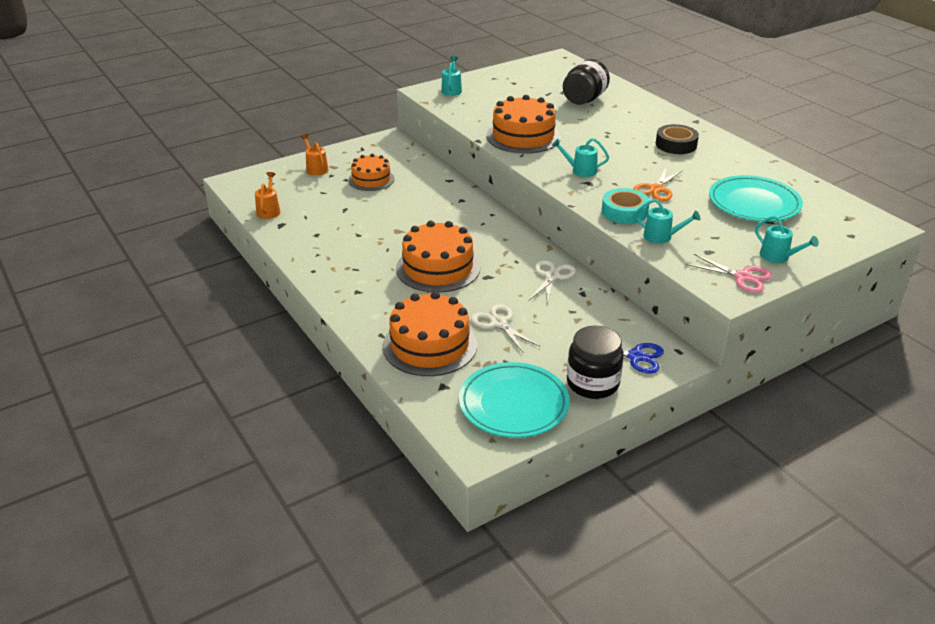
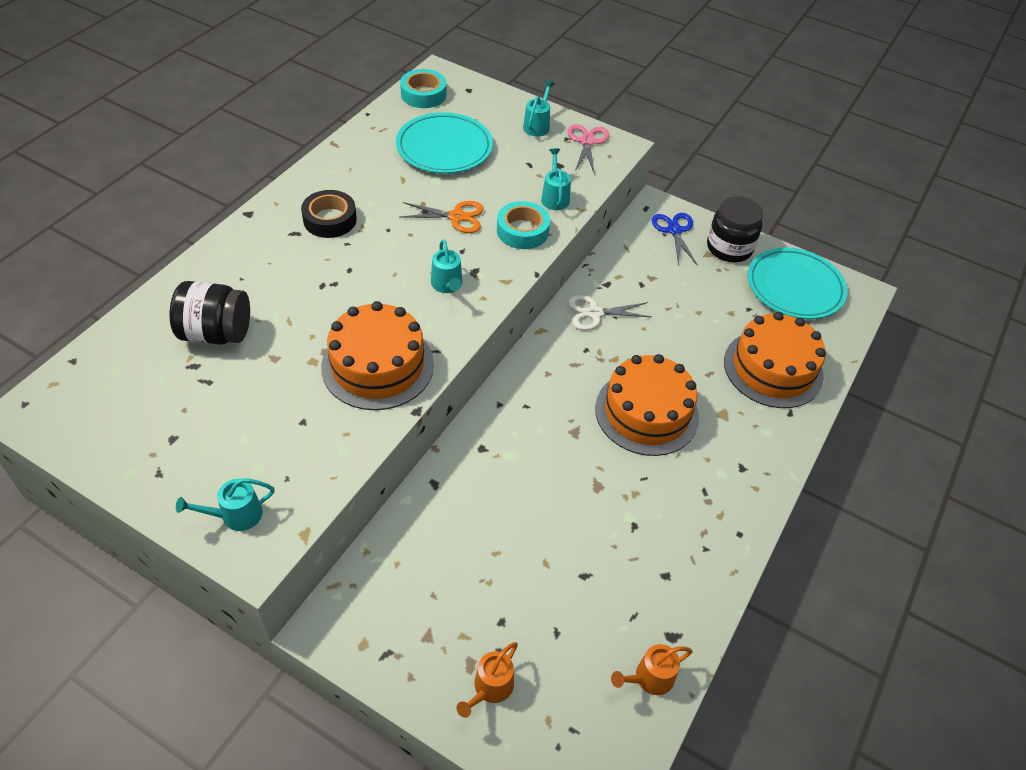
camera: 120 degrees left, 15 degrees up
(371, 179) = (483, 585): orange cake -> none
(498, 323) = (700, 330): white scissors -> none
(845, 211) = (423, 94): none -> turquoise tape

